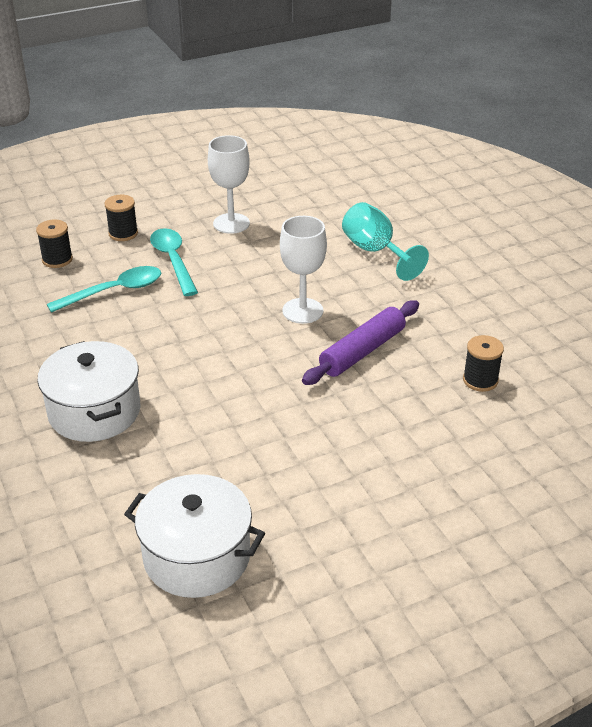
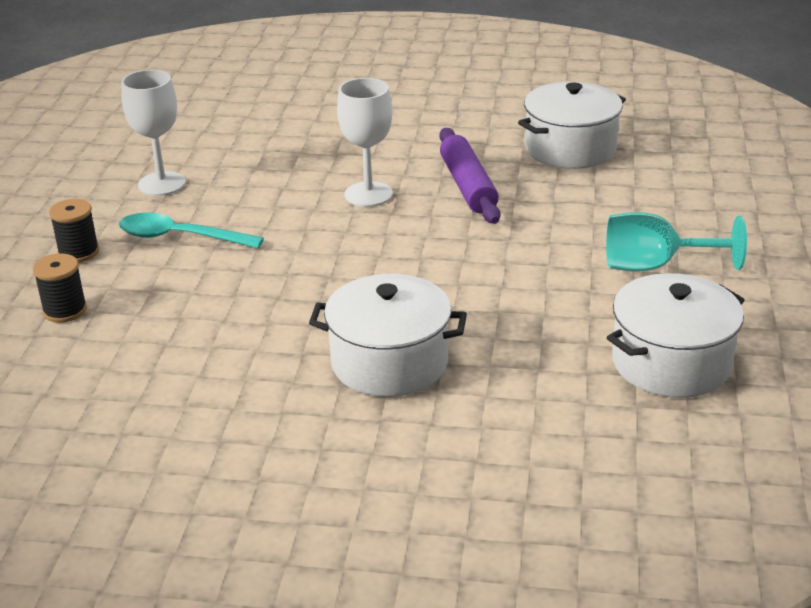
camera: 55 degrees left, 5 degrees down
(114, 291) = (185, 290): turquoise spoon -> none
(375, 252) = (324, 129): turquoise goblet -> turquoise goblet (654, 266)
(480, 380) = (570, 149): black spool -> white pot

